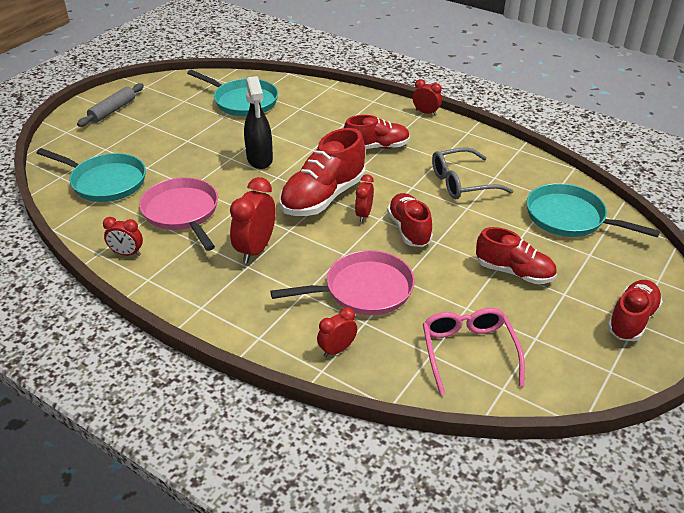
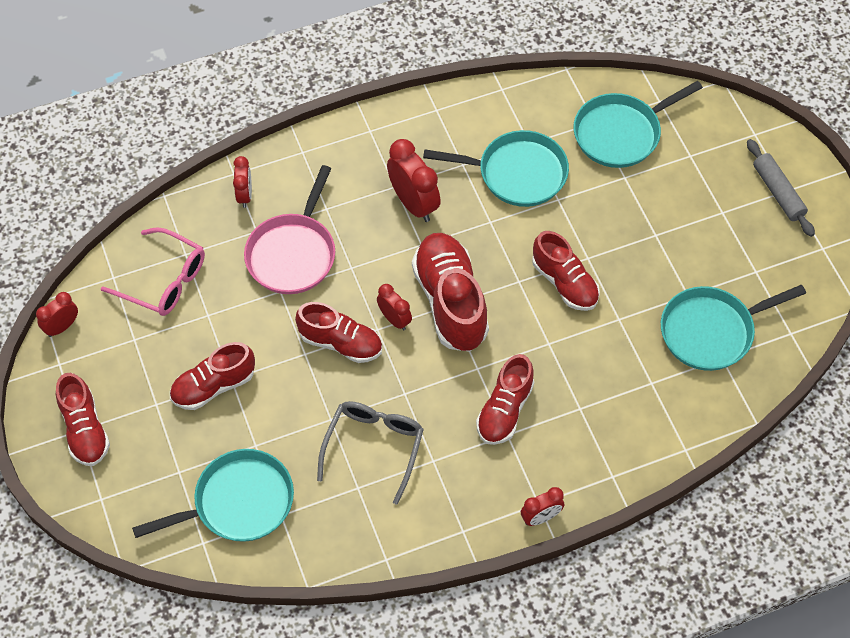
camera: 125 degrees right, 20 degrees up
(127, 253) = (485, 108): red clock -> red clock (62, 327)
(182, 212) = (517, 173): pink pan -> turquoise pan
(260, 159) = (564, 283): black spray bottle -> red shoe

